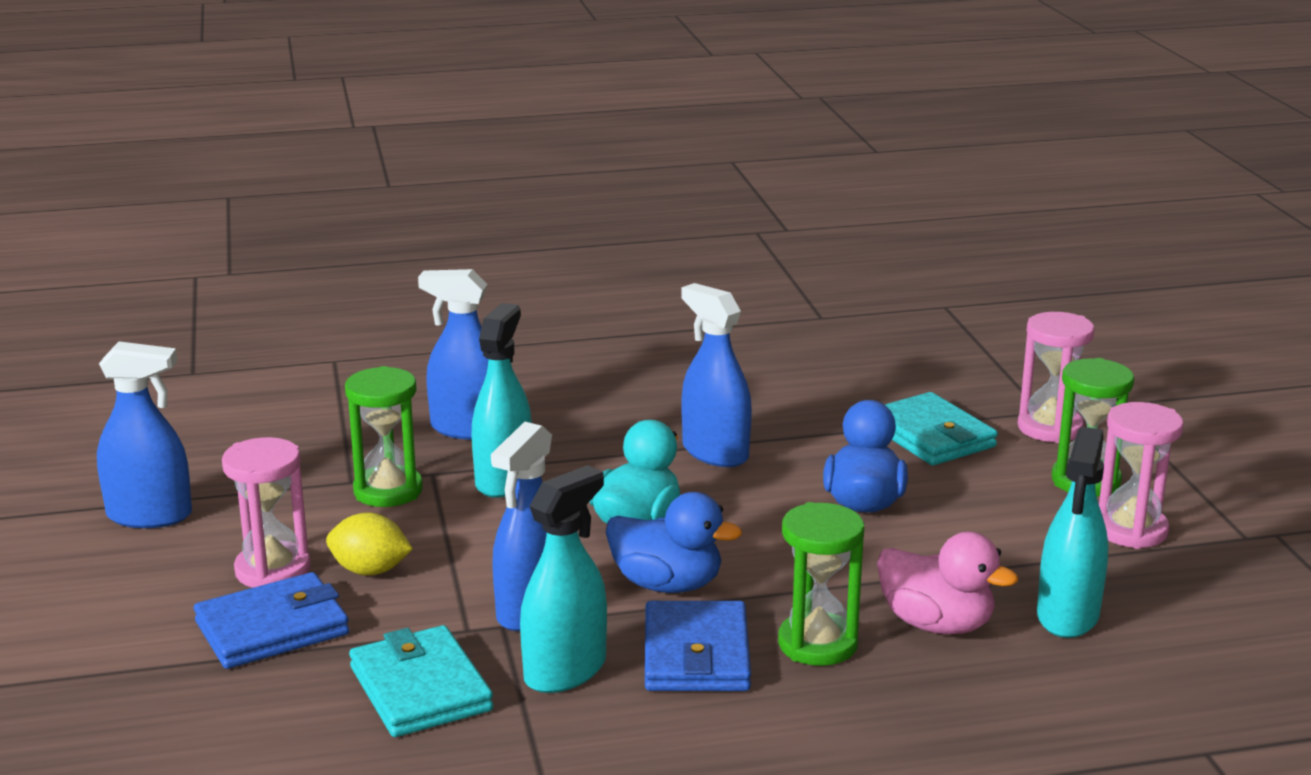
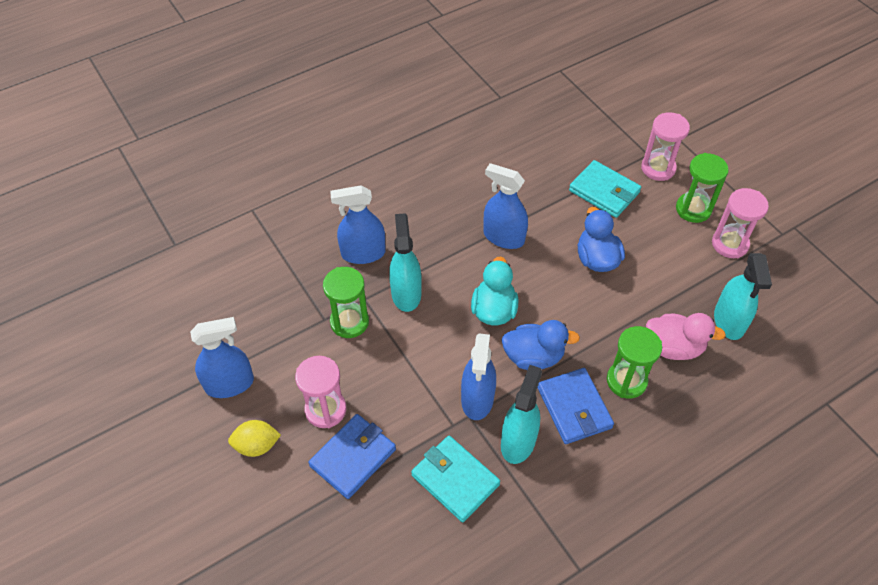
camera: 20 degrees left, 30 degrees up
(370, 571) = (377, 393): yellow lemon -> yellow lemon (257, 445)

